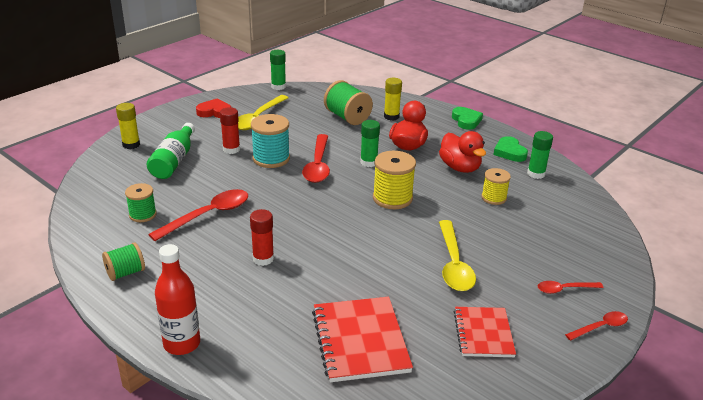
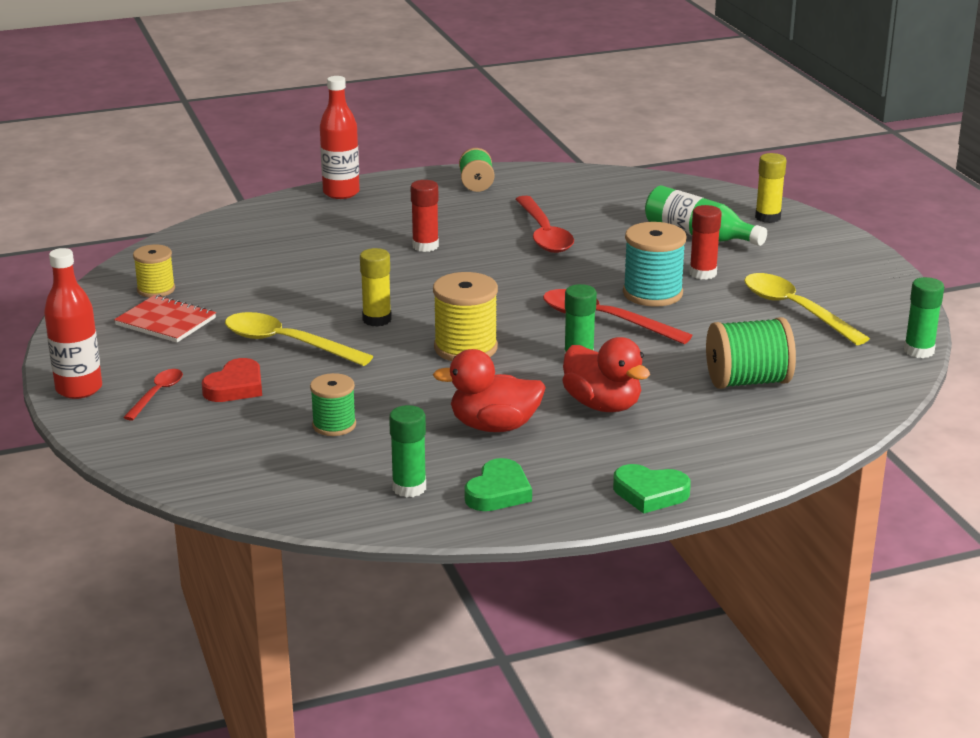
camera: 120 degrees right, 5 degrees down
(142, 215) = (580, 203): green spool -> green spool (334, 425)
(214, 112) = (841, 283): red heart -> red heart (235, 387)
(360, 341) = (242, 262): red notebook -> none
(391, 116) = (722, 422): yellow glue stick -> yellow glue stick (377, 319)
(493, 198) = (386, 423): yellow spool -> yellow spool (156, 289)
(509, 152) = (498, 492): green heart -> green heart turned 105 degrees clockwise
(600, 327) = (79, 389): red spoon -> red bottle

